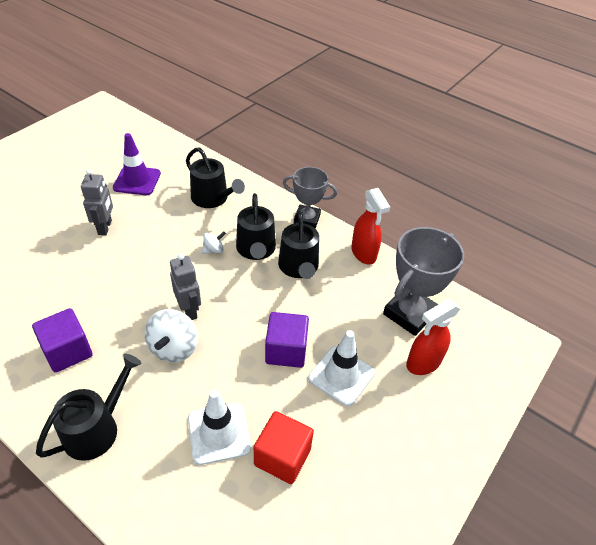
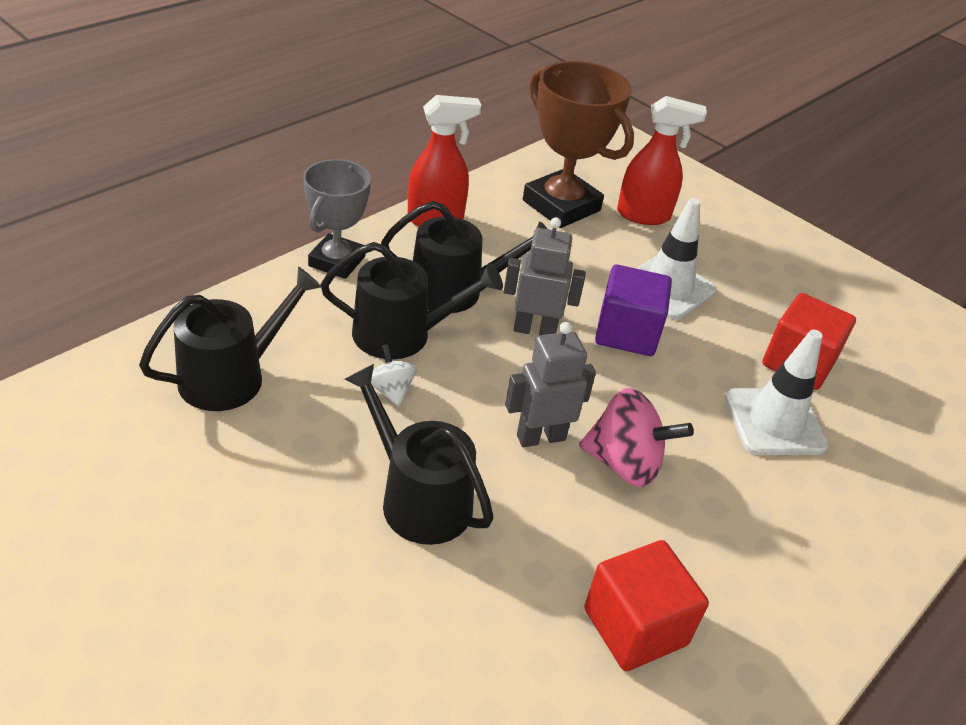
camera: 85 degrees left, 5 degrees down
(68, 351) = (635, 627): purple cube -> red cube
(96, 429) = (791, 574): black watering can -> black watering can (419, 498)
(105, 227) = (272, 570): grey robot -> grey robot (535, 330)
(137, 181) = (109, 505): purple traffic cone -> none
(174, 348) = (624, 463): white spinning top -> pink spinning top
(409, 314) = (561, 205): grey trophy -> brown trophy
(423, 363) = (644, 215): red spray bottle -> red spray bottle turned 60 degrees counterclockwise

